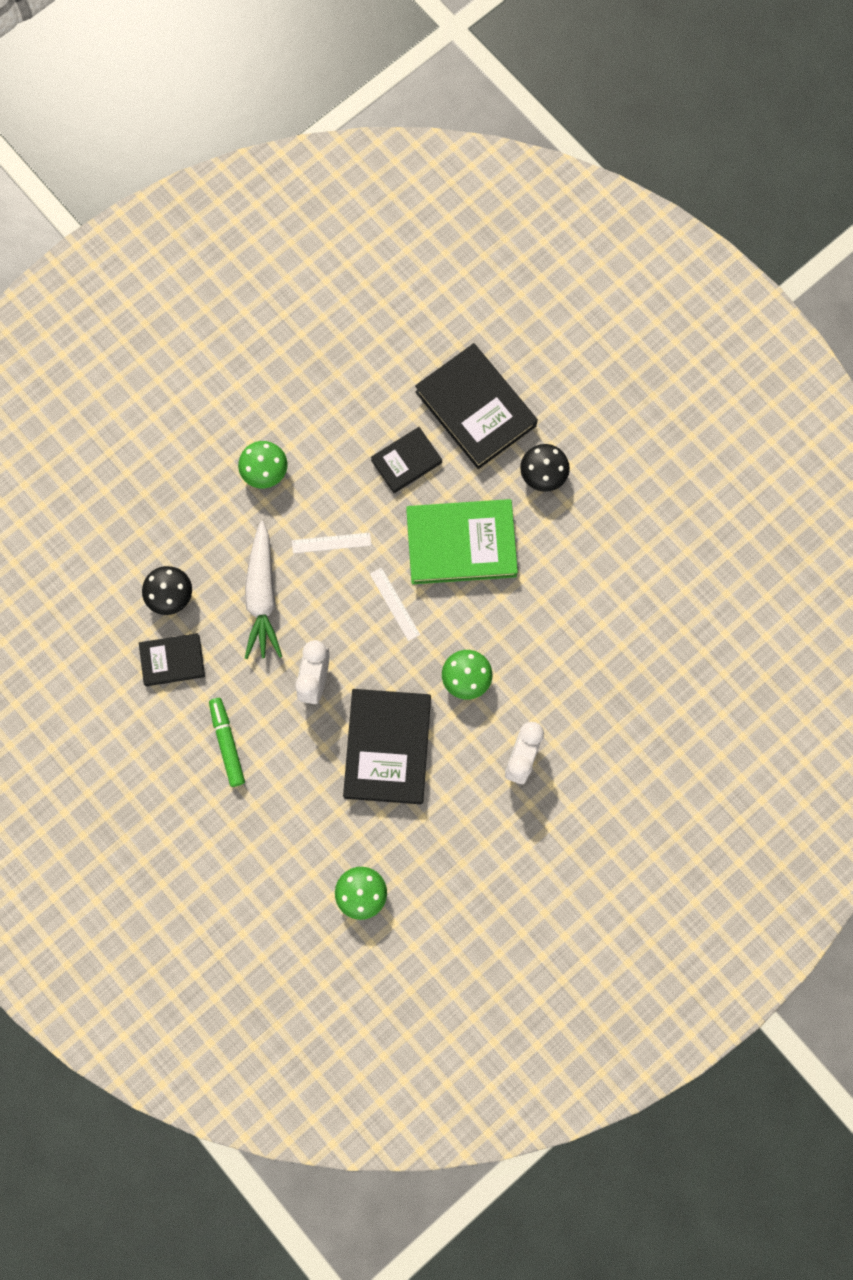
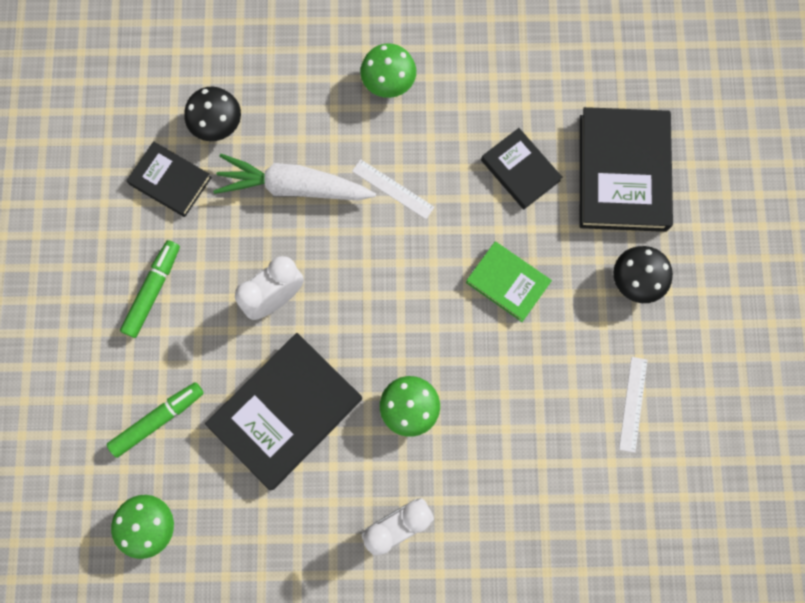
camera: 40 degrees right, 0 degrees up
(262, 596) = (294, 187): white carrot -> white carrot turned 60 degrees clockwise
(307, 823) = (158, 420): none -> green marker
(394, 604) = (402, 288): white ruler -> white ruler (632, 404)
(406, 461) = (520, 170): black book -> black book turned 45 degrees clockwise
(461, 544) = (508, 282): green book -> green book, size x0.56

